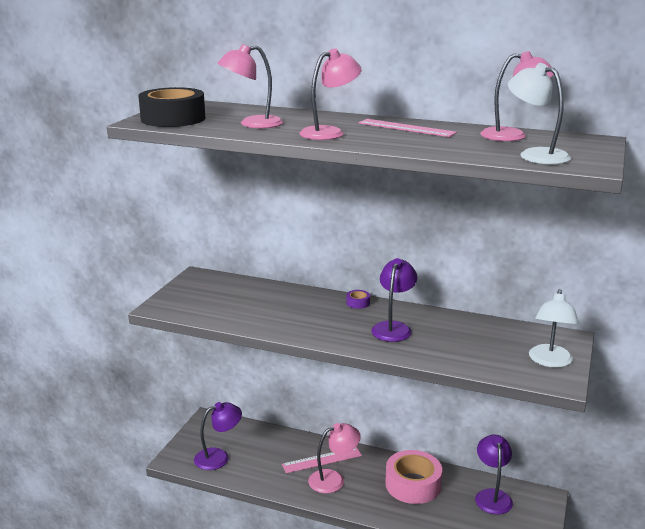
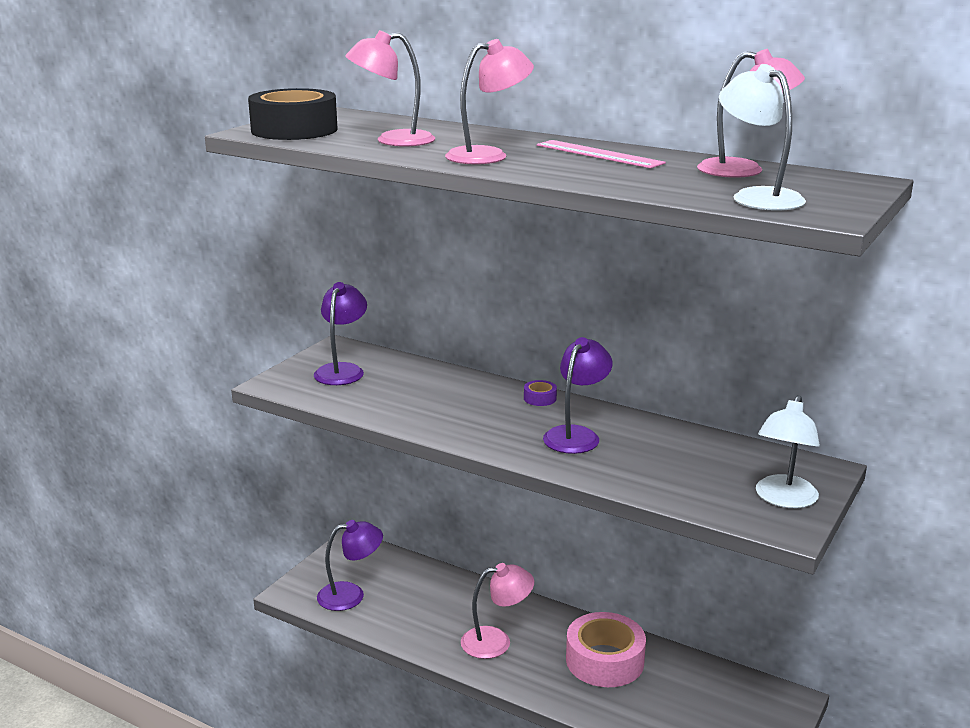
camera: 10 degrees right, 0 degrees up
(322, 460) = (487, 614): pink ruler -> none
(492, 496) = (714, 689): purple lamp -> purple lamp (342, 370)

